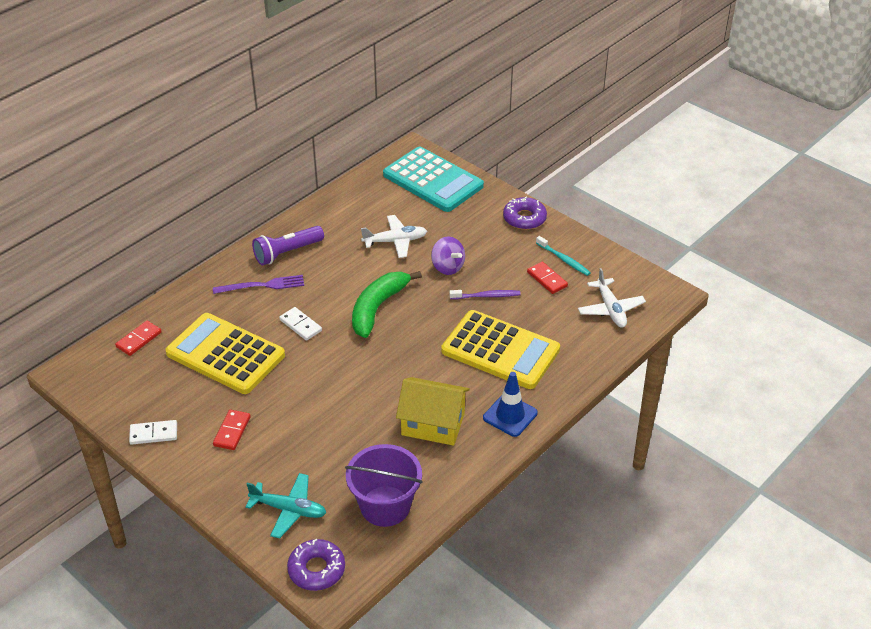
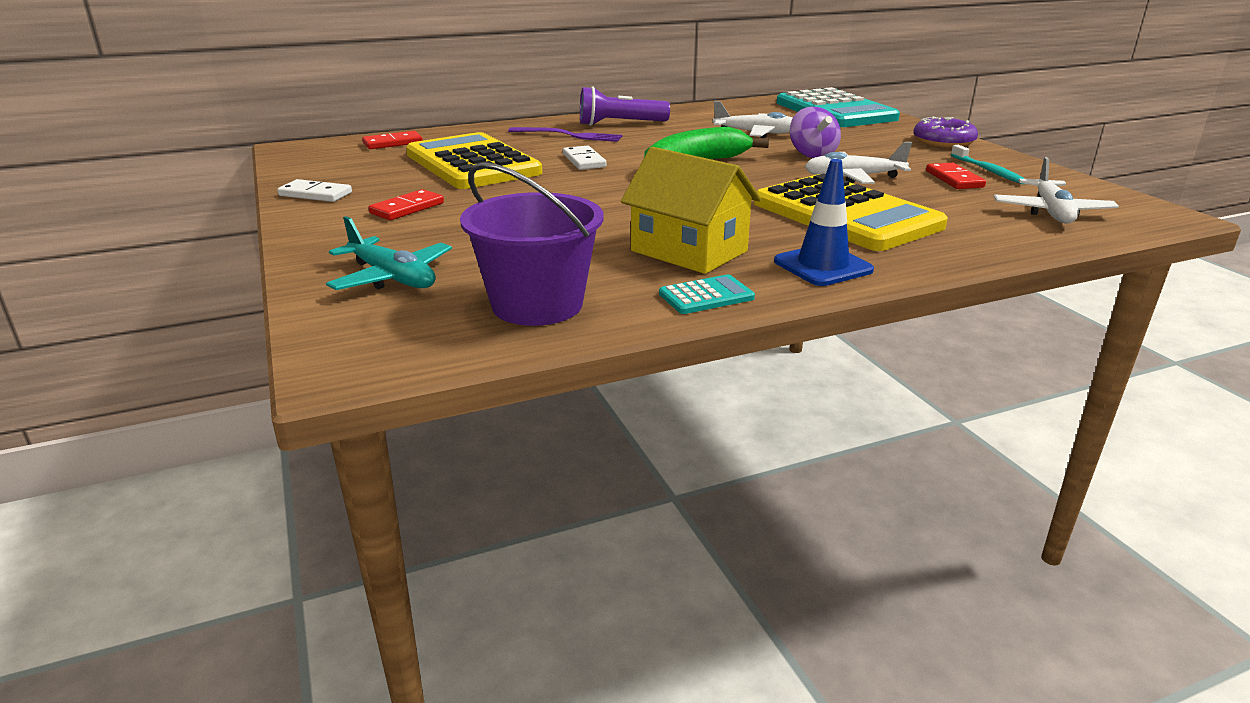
camera: 25 degrees right, 15 degrees down
(316, 569) = (354, 340): purple donut -> none
(465, 467) = (706, 296): none -> turquoise calculator
(486, 296) = (853, 177): purple toothbrush -> white plane

